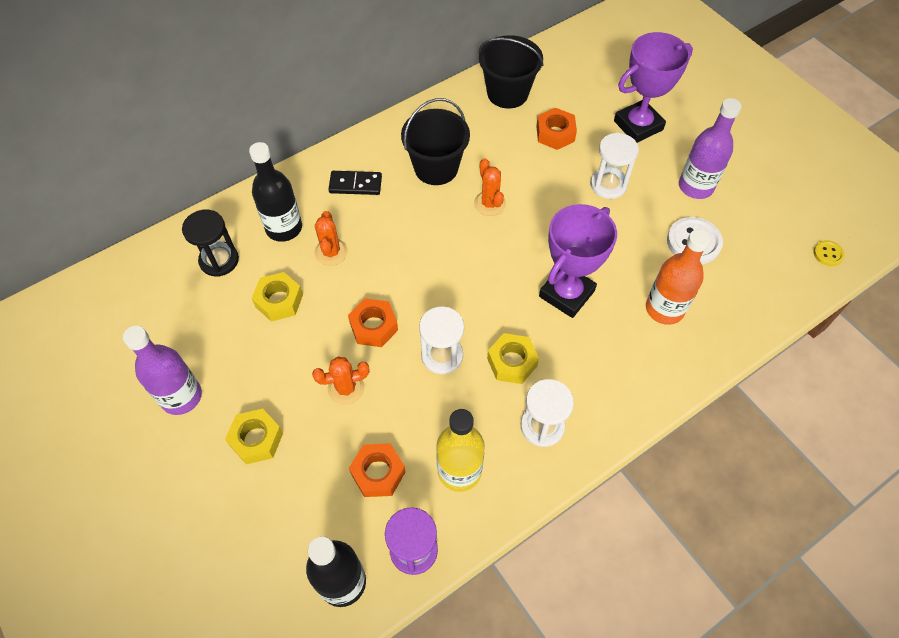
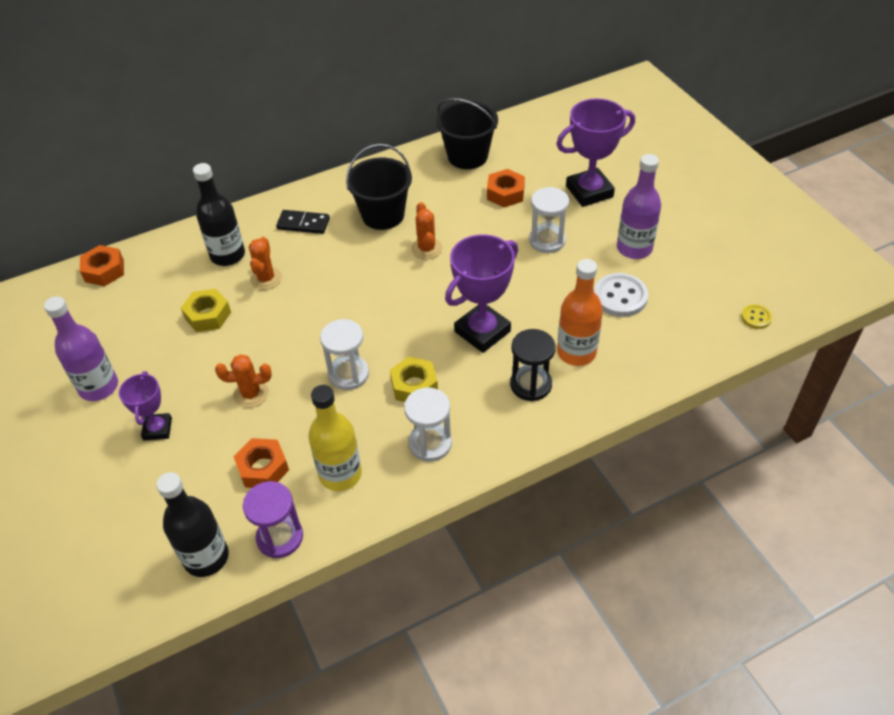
camera: 10 degrees right, 10 degrees down
(219, 260) = (161, 277): black hourglass -> black hourglass (531, 385)
(256, 439) = (157, 429): yellow nut -> purple trophy
(373, 327) = (290, 344): orange nut -> orange nut (104, 271)

